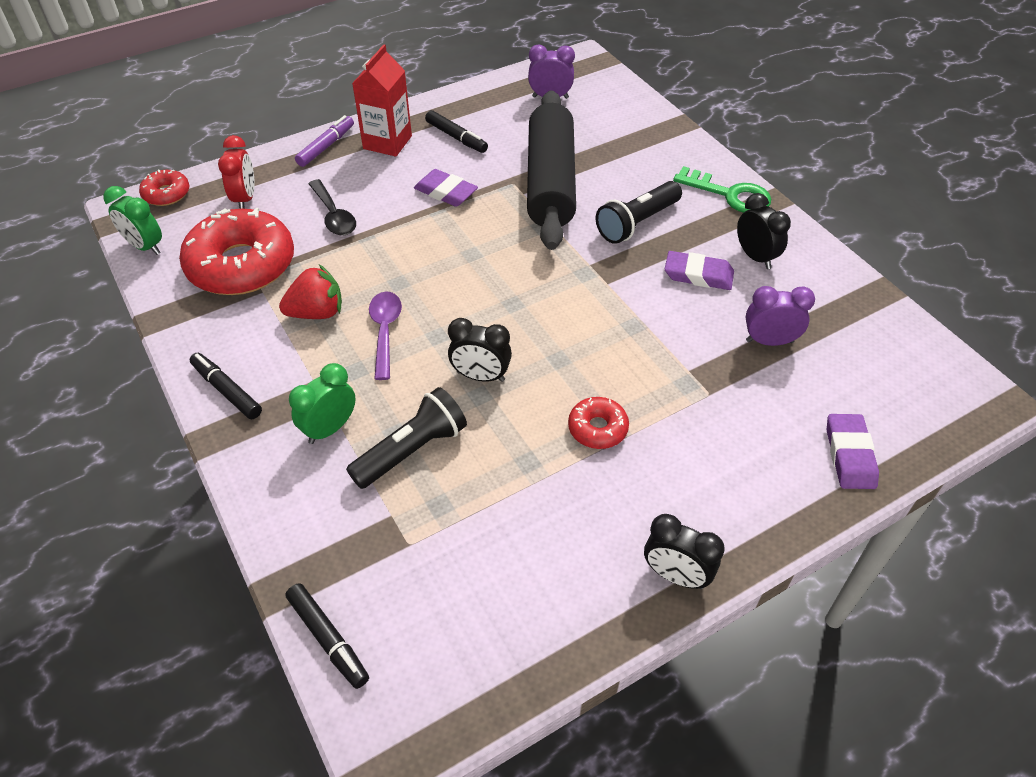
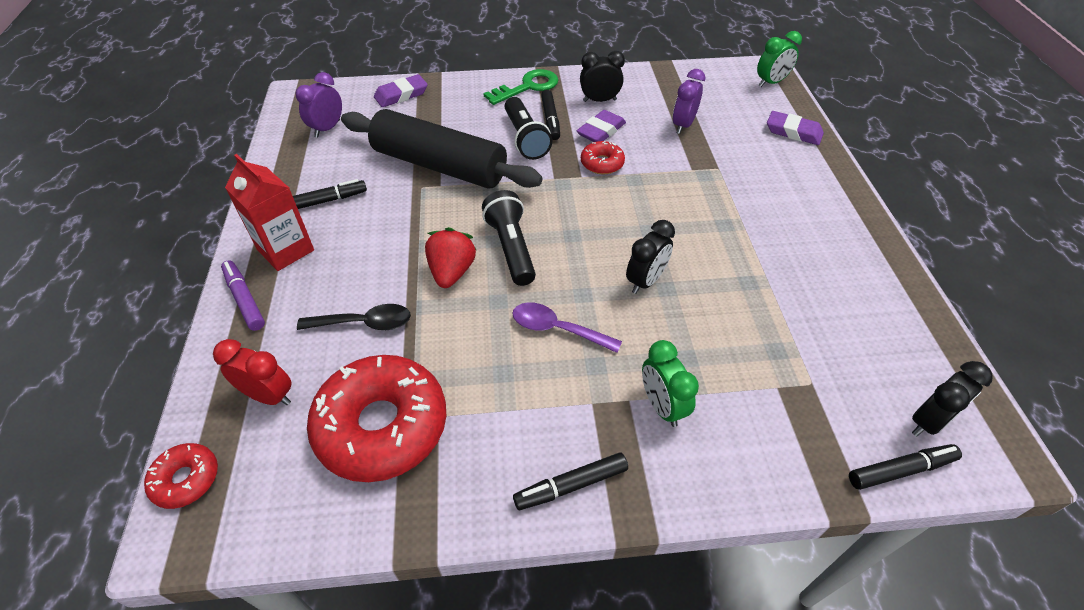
camera: 65 degrees left, 0 degrees up
(145, 246) = (271, 526): green clock -> green clock (771, 83)
(317, 313) = (500, 375): red strawberry -> red strawberry (451, 272)
(412, 450) = (710, 351): black flashlight -> black flashlight (511, 248)
(446, 192) = (398, 232): purple eraser -> purple eraser (401, 95)
(597, 428) = (729, 233): red donut -> red donut (602, 163)
(675, 575) = (872, 241): black clock -> black clock (928, 422)
(685, 230) = (550, 120): none -> black marker

